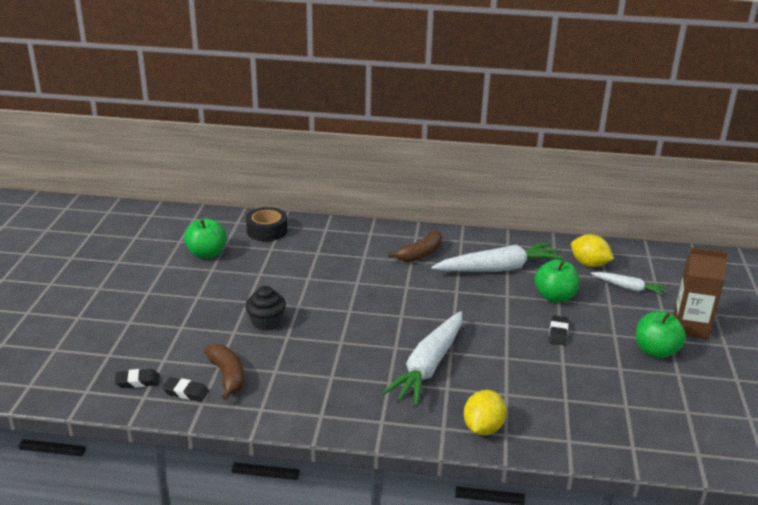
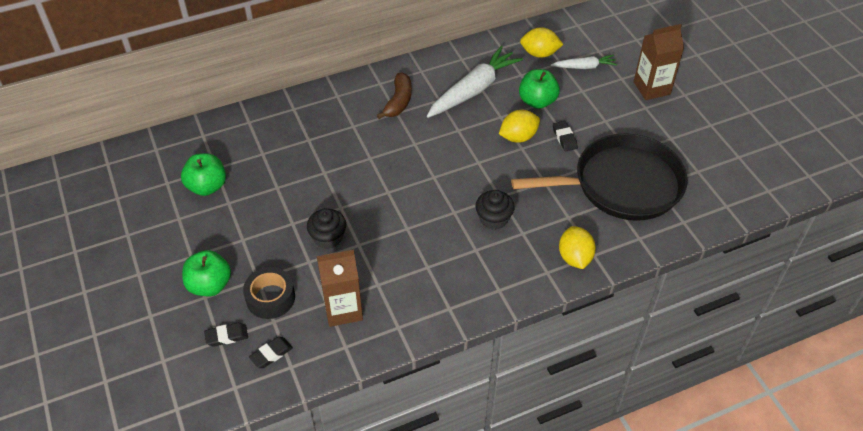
camera: 30 degrees left, 20 degrees up
(186, 392) = (322, 343): black eraser -> black eraser (227, 336)
(227, 376) = (343, 309): brown banana -> brown carton
(267, 231) = (240, 133): black tape -> black tape (270, 298)
(428, 366) = (493, 219): white carrot -> black cupcake
(510, 316) = (518, 137): none -> yellow lemon
(588, 390) = (621, 184): none -> black pan
(656, 351) = (643, 123): green apple -> green apple (210, 285)

